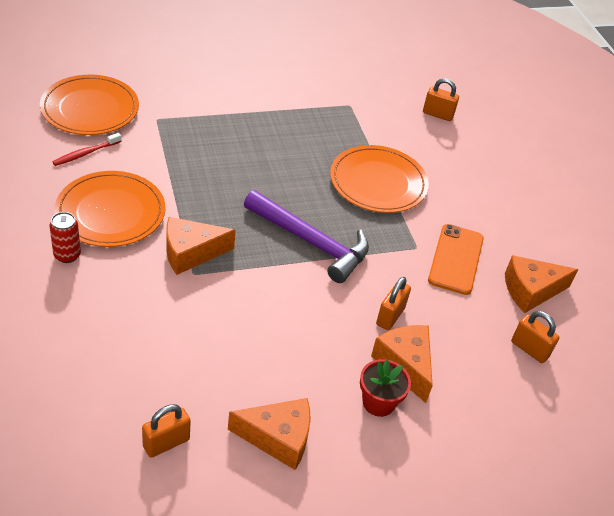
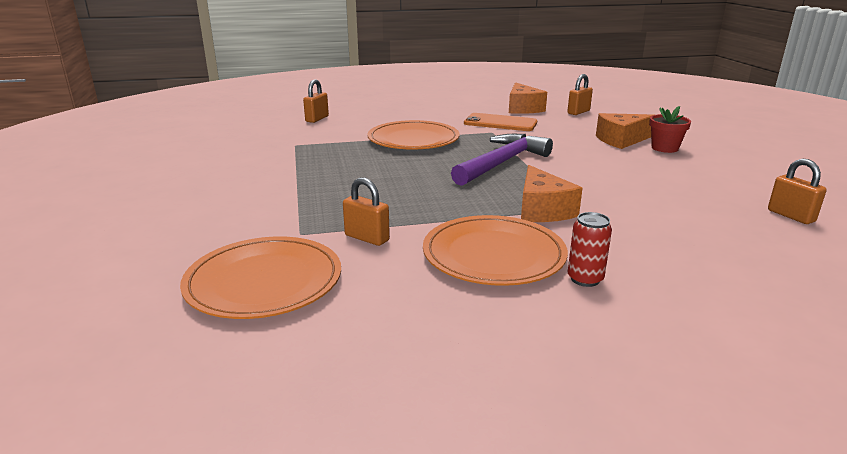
camera: 80 degrees left, 20 degrees down
(86, 153) = (374, 279): red toothbrush -> none
(278, 438) = (734, 177): orange cheese -> none
(390, 316) = (574, 142): orange padlock -> orange padlock (367, 238)

